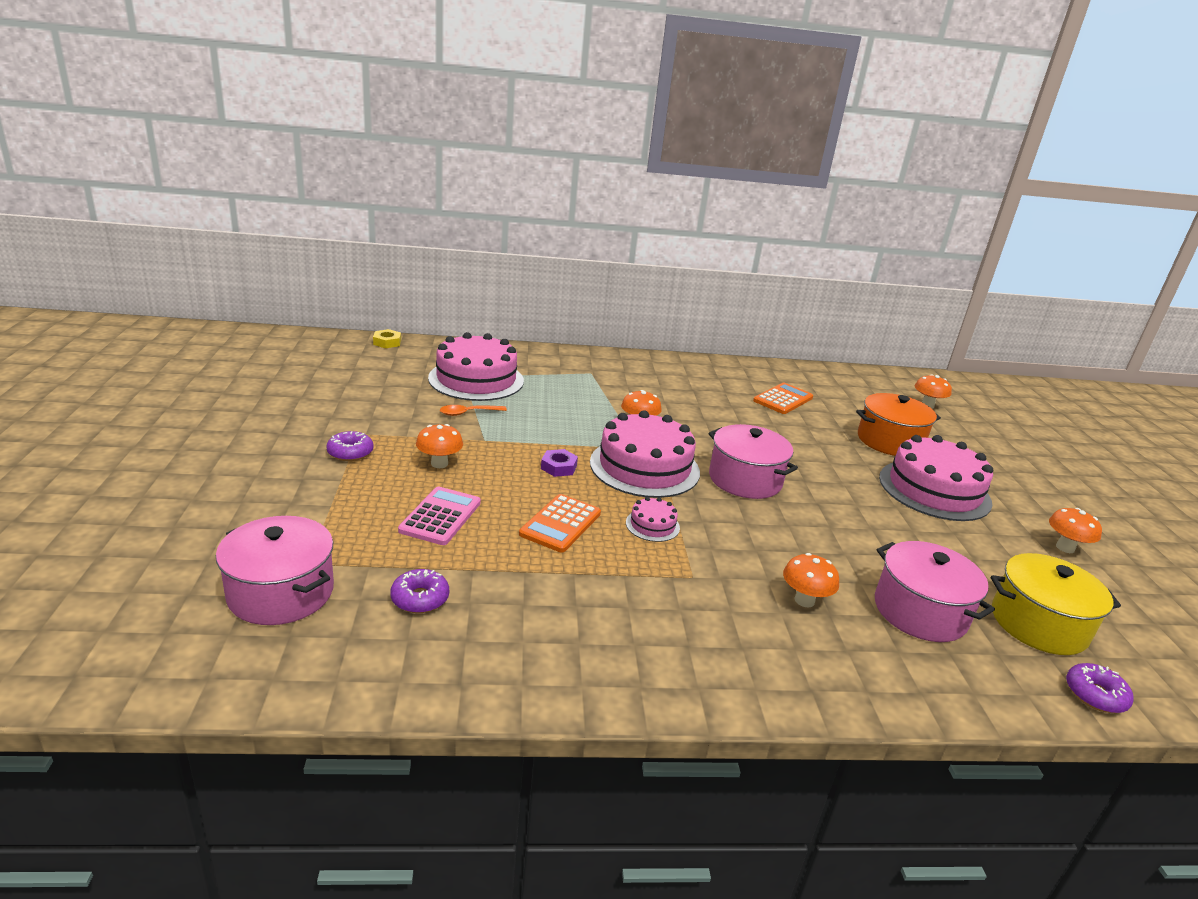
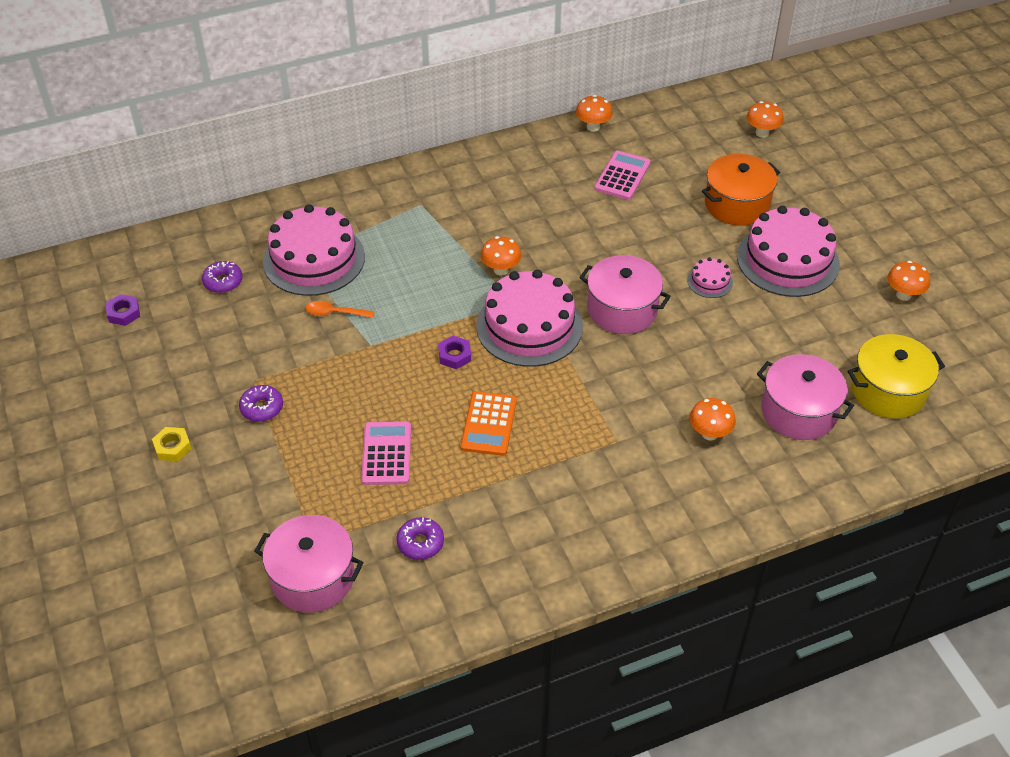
camera: 15 degrees left, 20 degrees up
(291, 369) = (123, 313): none -> purple nut
(387, 342) = (189, 233): yellow nut -> yellow nut (172, 447)
(439, 464) = (348, 391): orange mushroom -> orange mushroom (593, 127)
(468, 413) = (335, 313): orange spoon -> orange spoon turned 45 degrees clockwise
(652, 525) = (564, 396): pink cake -> pink cake (710, 281)
(783, 399) = (622, 176): orange calculator -> pink calculator
(1095, 695) = (932, 446): purple donut -> purple donut (223, 282)

